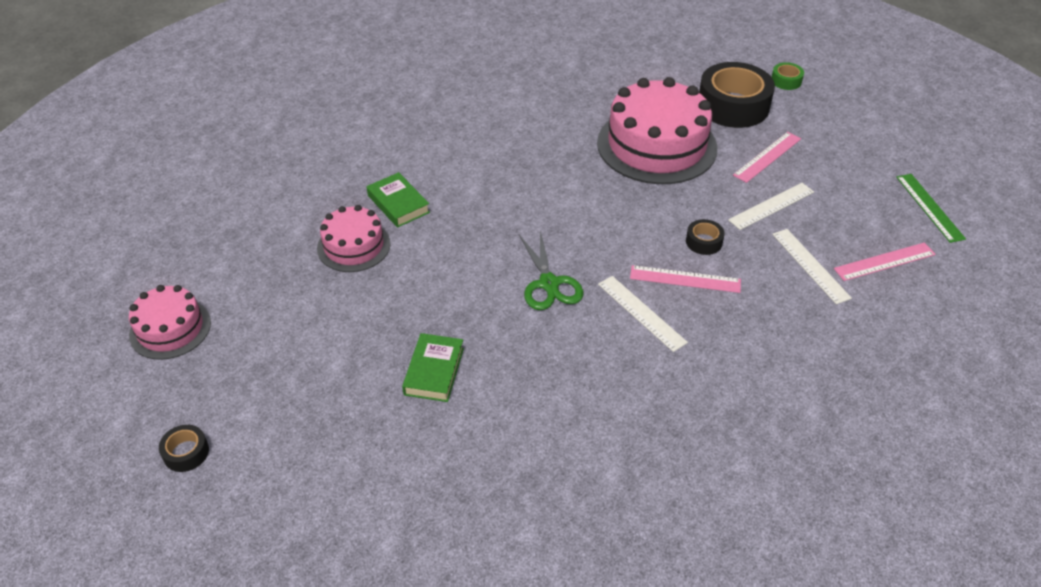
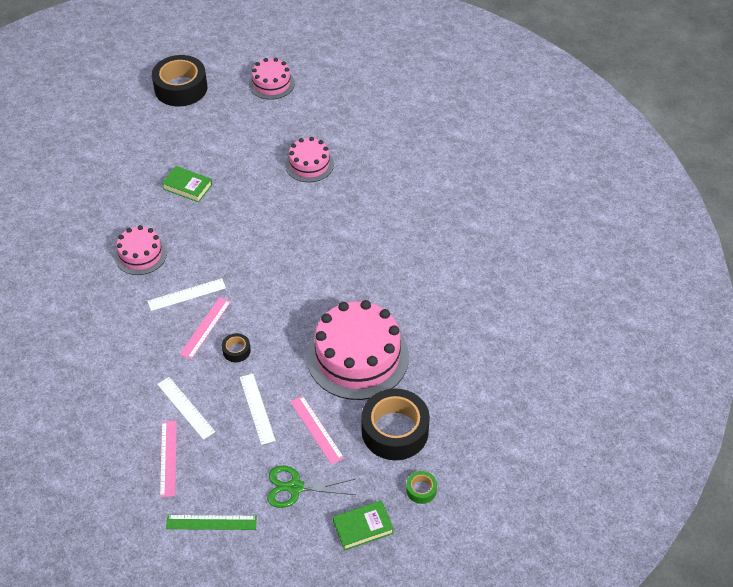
camera: 105 degrees right, 5 degrees up
(186, 453) = (181, 88): black tape -> black tape, size x2.29
(398, 204) = (343, 191): green book -> green book (363, 527)
(549, 284) = (233, 253): green scissors -> green scissors (295, 487)
(592, 387) = (141, 254): none -> pink cake
(810, 265) = (185, 408): white ruler -> white ruler turned 60 degrees clockwise

